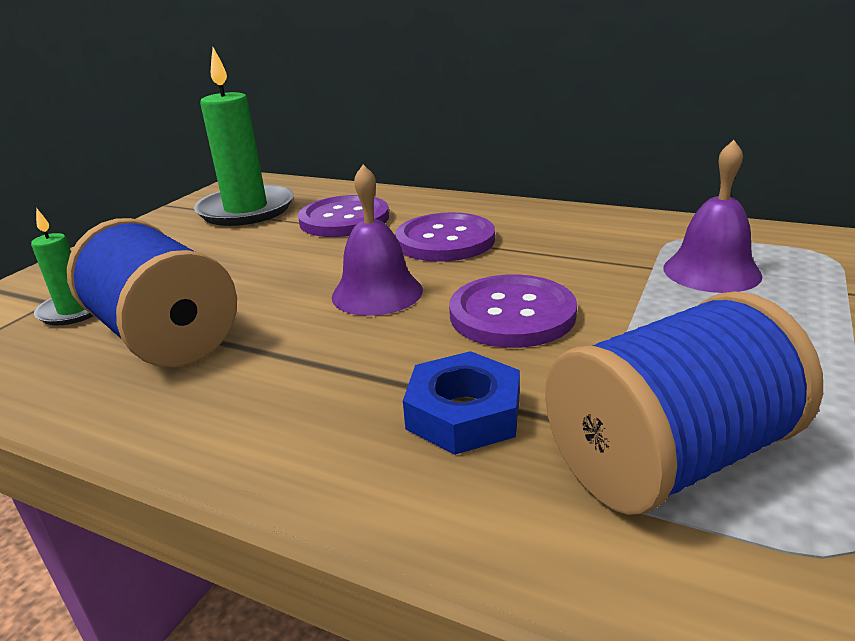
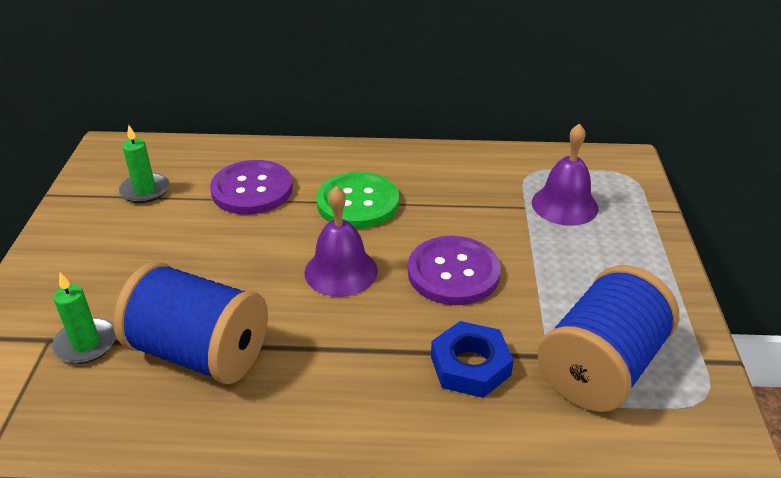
camera: 25 degrees left, 10 degrees up
(246, 210) = (145, 190): green candle -> green candle, size x0.52
(445, 240) = (358, 203): purple button -> green button

